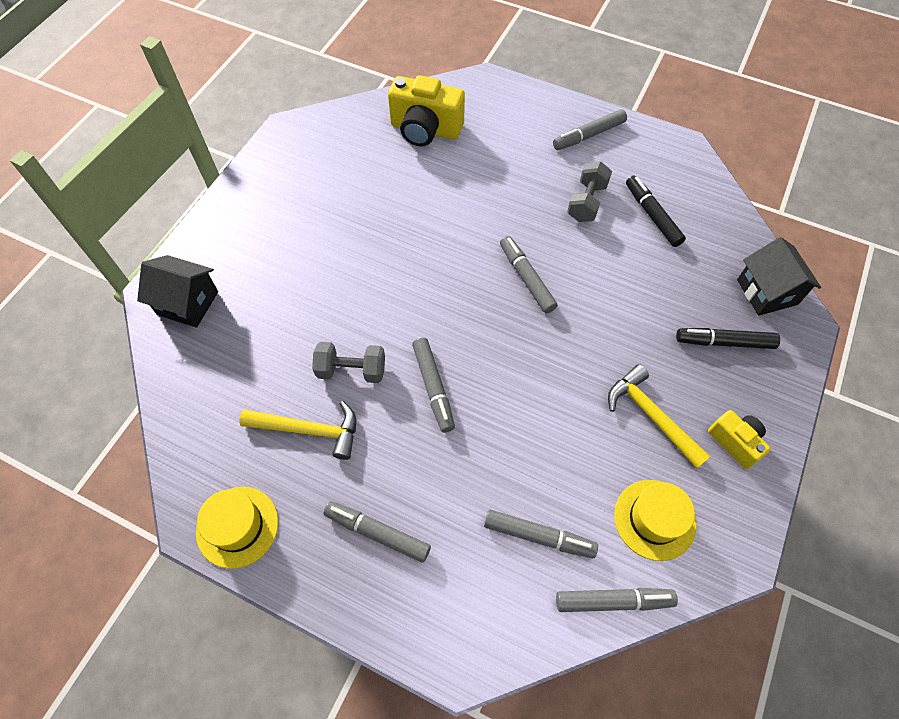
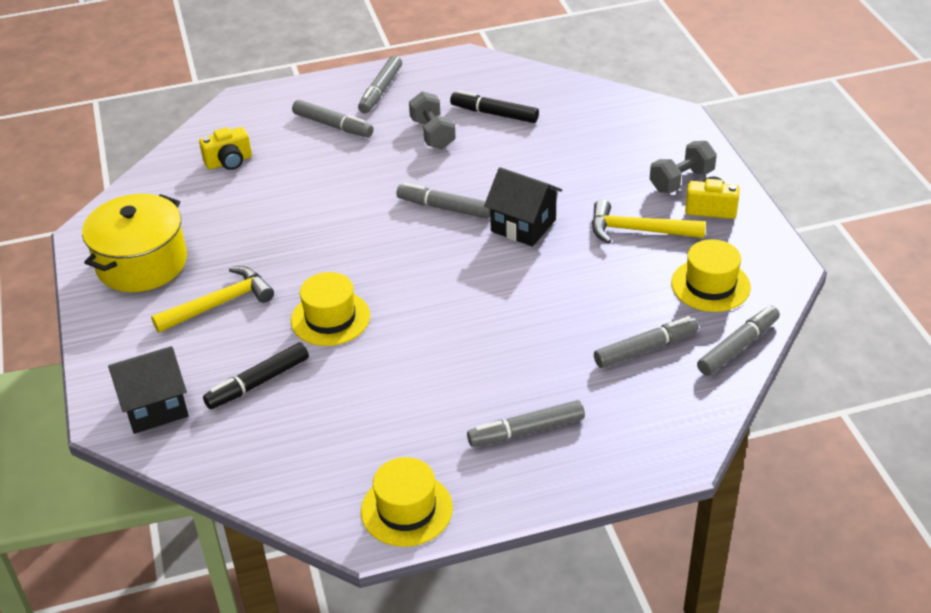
camera: 40 degrees left, 20 degrees down
(292, 178) = (142, 263): none -> yellow pot
(309, 430) = (388, 411): yellow hammer -> yellow hammer (220, 303)
(351, 370) = (373, 352): grey dumbbell -> grey dumbbell (681, 180)
(355, 317) = (330, 318): none -> yellow hat
(425, 130) = (229, 162): yellow camera -> yellow camera, size x0.57
(433, 387) = (456, 318): grey marker -> grey marker (333, 125)
(724, 342) = (637, 158): black marker -> black marker (258, 383)
(767, 292) = (631, 112): black house -> black house (523, 225)

